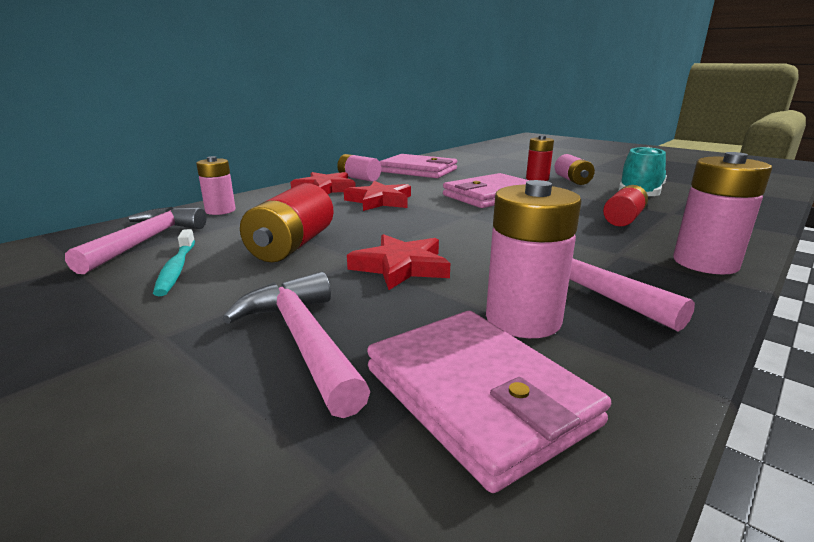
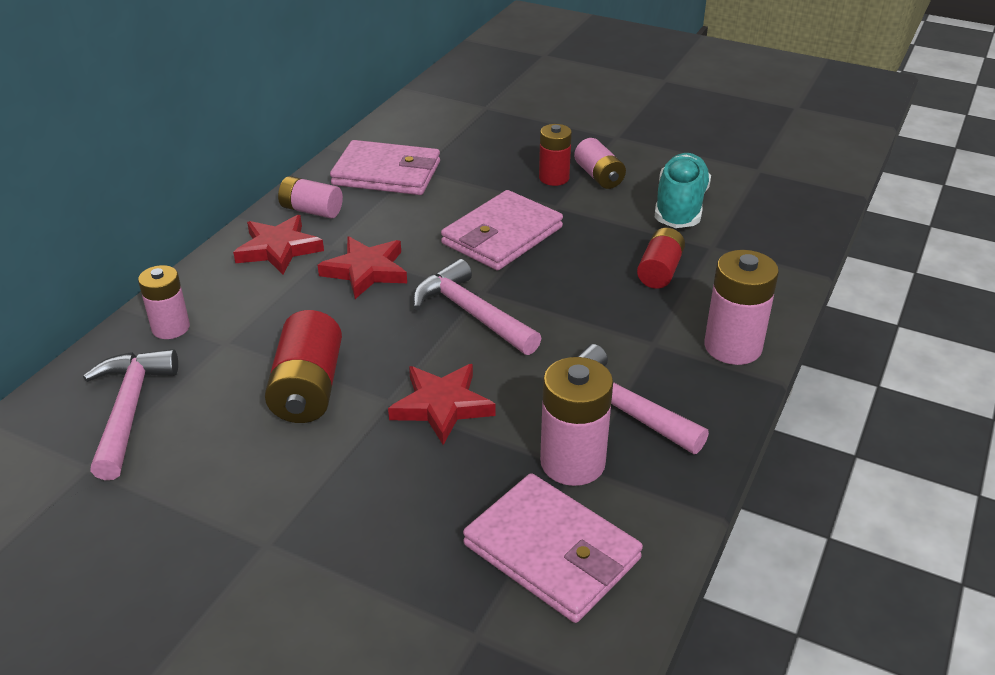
camera: 15 degrees left, 15 degrees up
(176, 269) = (207, 452): turquoise toothbrush -> none
(303, 340) = (396, 525): pink hammer -> pink hammer (471, 313)

